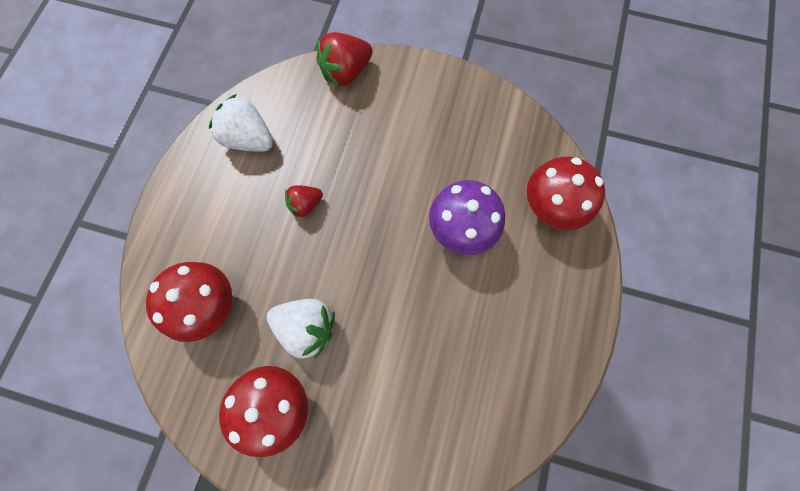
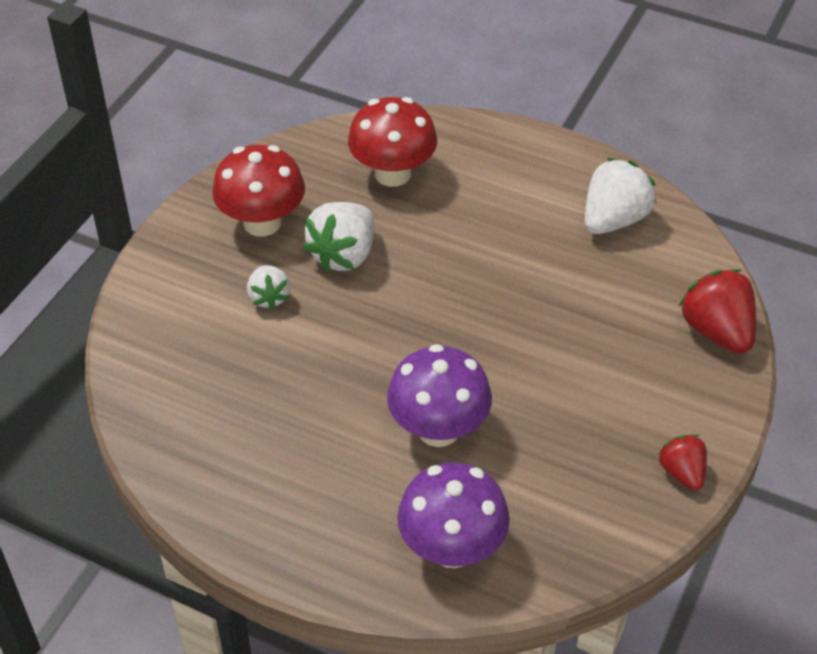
camera: 100 degrees right, 25 degrees down
(305, 205) = (507, 267): red strawberry -> red strawberry (682, 472)
(360, 379) = (269, 297): none -> white strawberry
(551, 207) = (452, 548): red mushroom -> purple mushroom

